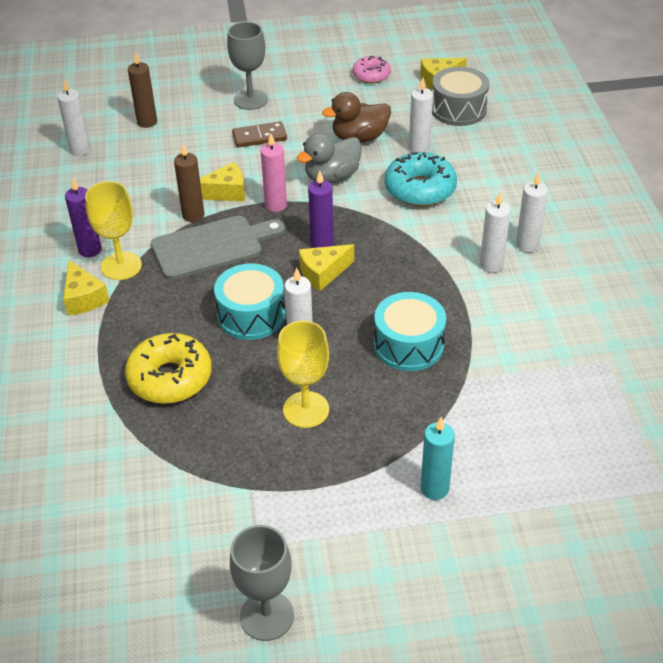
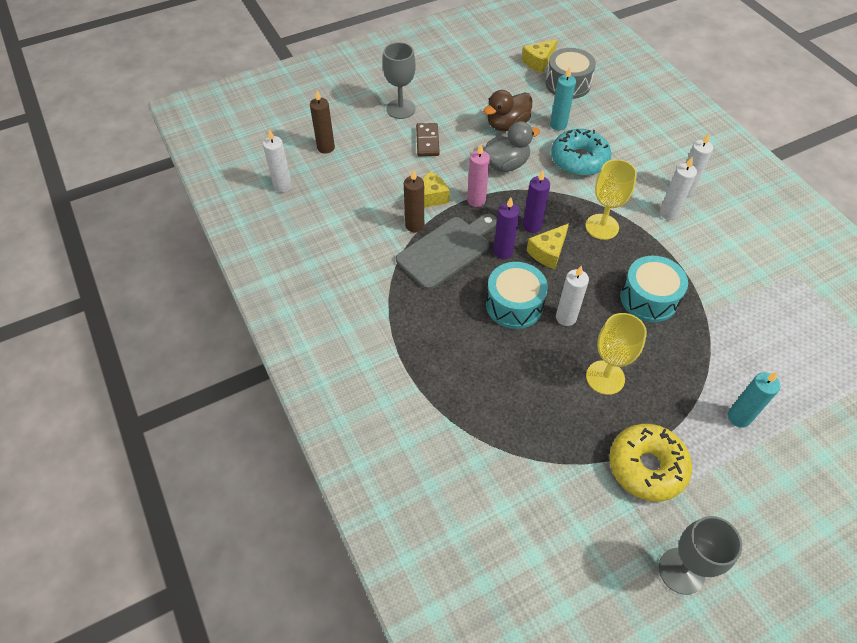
camera: 20 degrees left, 10 degrees up
(83, 298) = (367, 326): yellow cheese -> none
(90, 250) = (346, 279): purple candle -> purple candle (503, 252)
(121, 266) = (382, 287): yellow goblet -> yellow goblet (602, 227)
(170, 378) = (482, 380): yellow donut -> yellow donut (646, 467)
(259, 137) = (427, 141): brown domino -> brown domino turned 60 degrees counterclockwise
(332, 177) = (505, 164): grey duck -> grey duck turned 150 degrees counterclockwise
(371, 75) = (484, 67): pink donut -> none
(419, 149) = (558, 125): white candle -> turquoise candle

